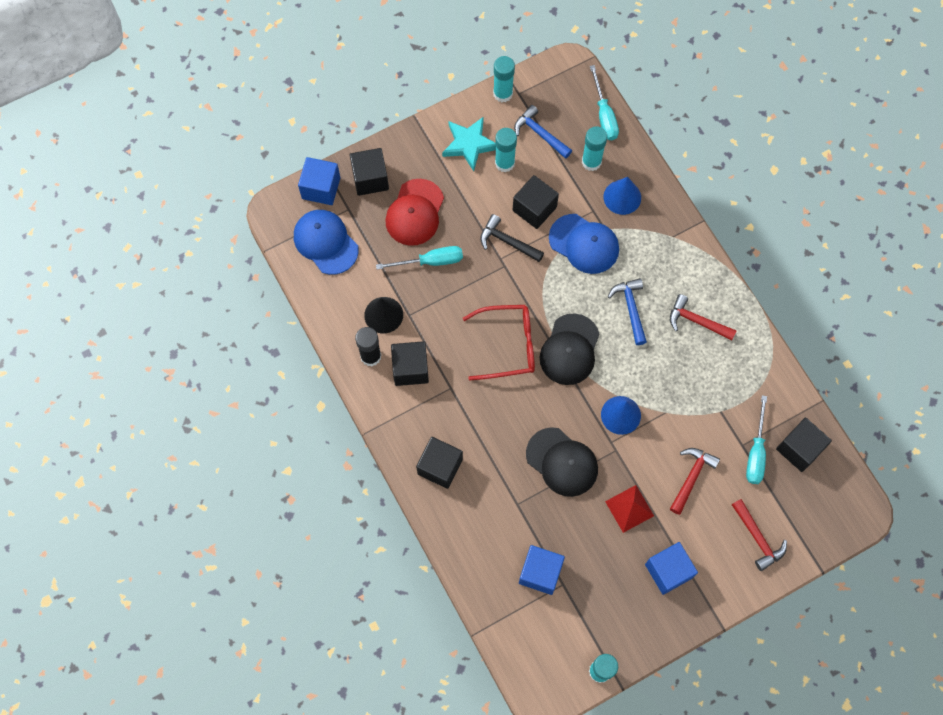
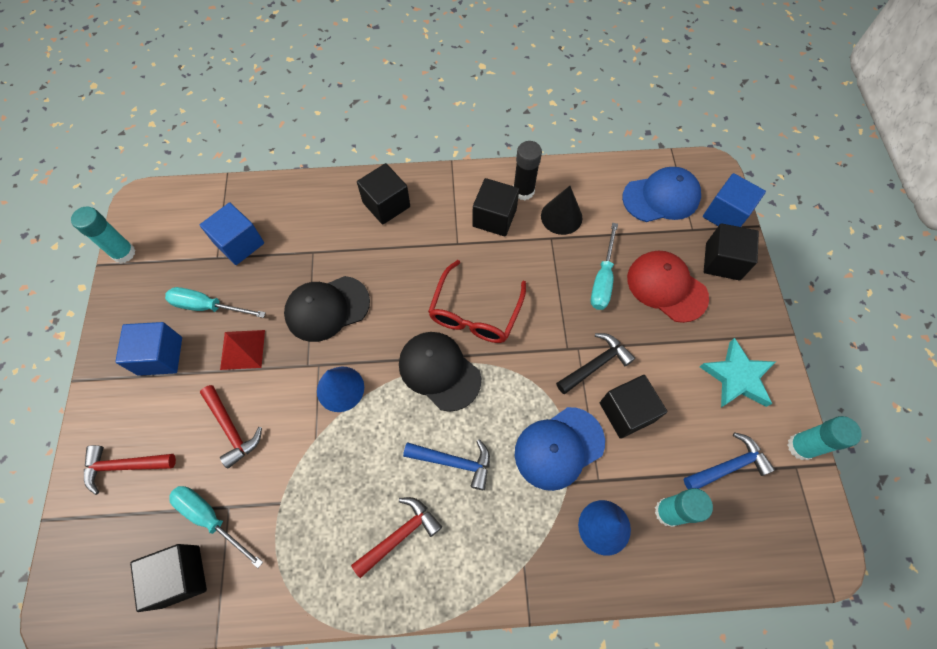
camera: 115 degrees right, 5 degrees down
(504, 163) = (699, 405): turquoise glue stick -> none
(604, 115) = (734, 565): turquoise screwdriver -> turquoise screwdriver (208, 306)

